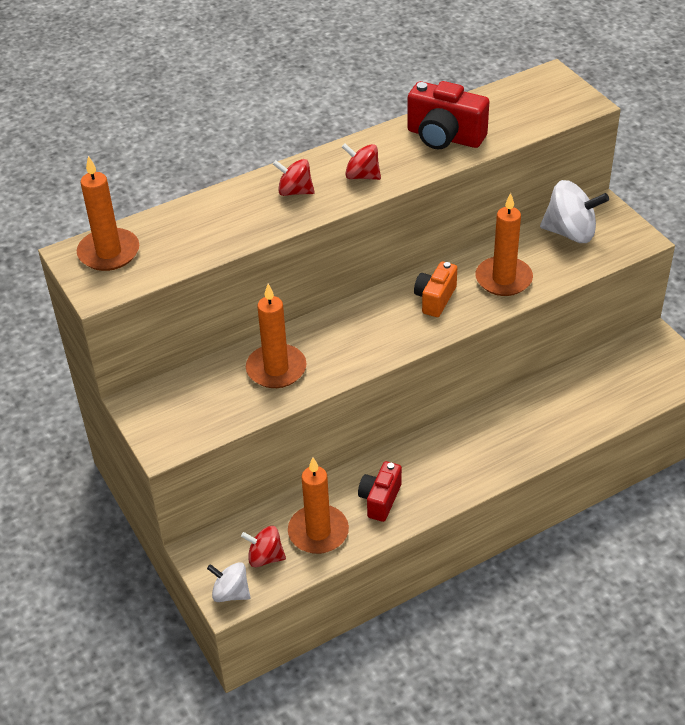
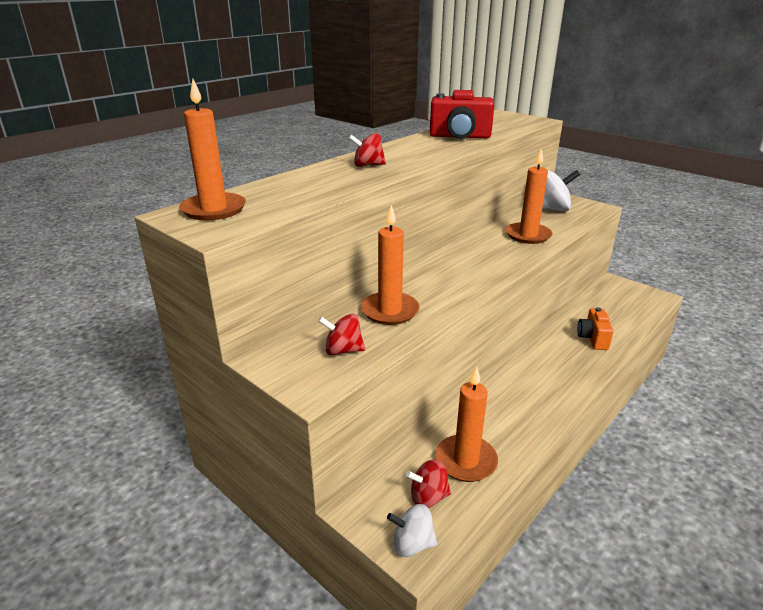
camera: 20 degrees left, 15 degrees down
(362, 176) = (416, 155): red spinning top -> red spinning top (343, 350)
(380, 499) = (503, 421): red camera -> none
(435, 299) = (488, 251): orange camera -> orange camera (593, 338)

